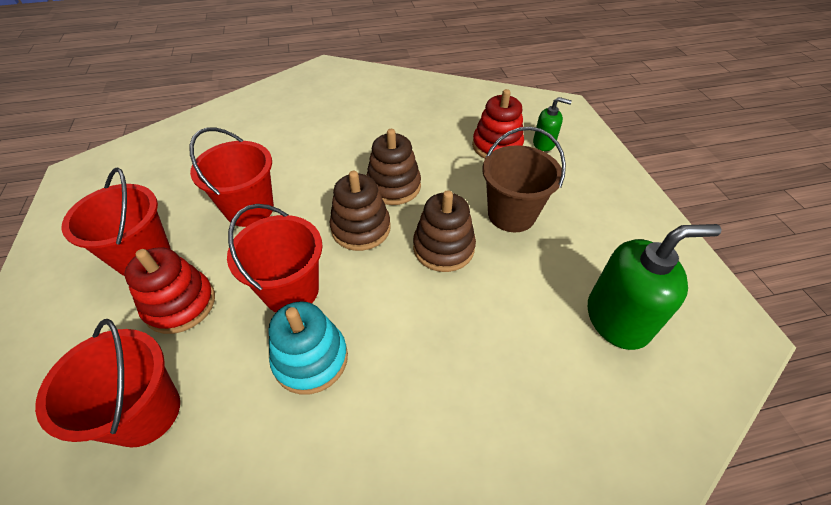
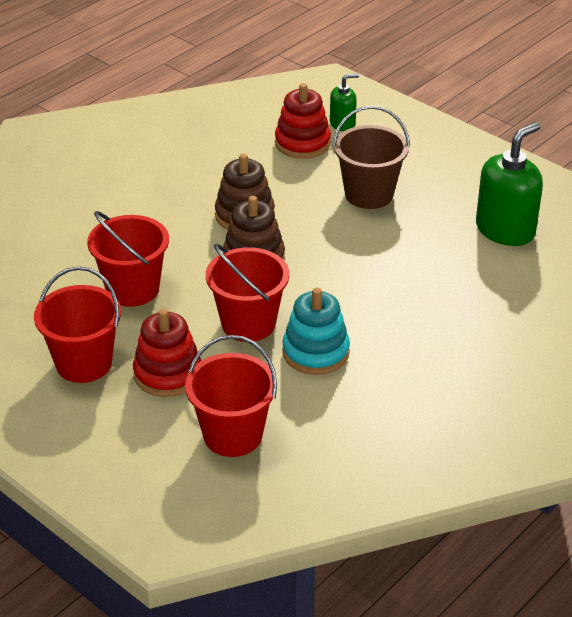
camera: 35 degrees left, 10 degrees down
(443, 248) = (338, 242): brown stacking toy -> none

